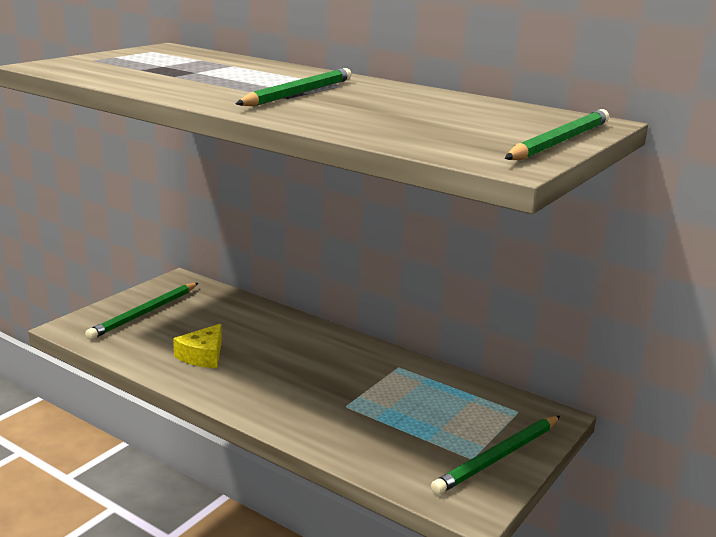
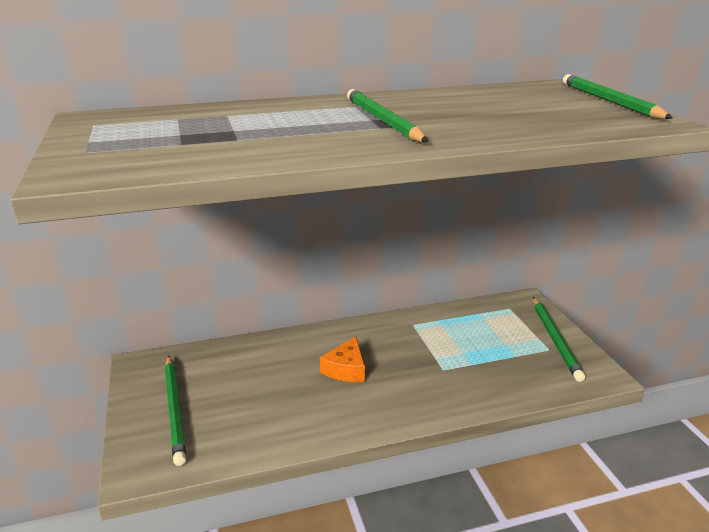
camera: 50 degrees left, 5 degrees up
(203, 356) = (295, 406): yellow cheese -> none
(280, 359) = (346, 369): none -> orange cheese

